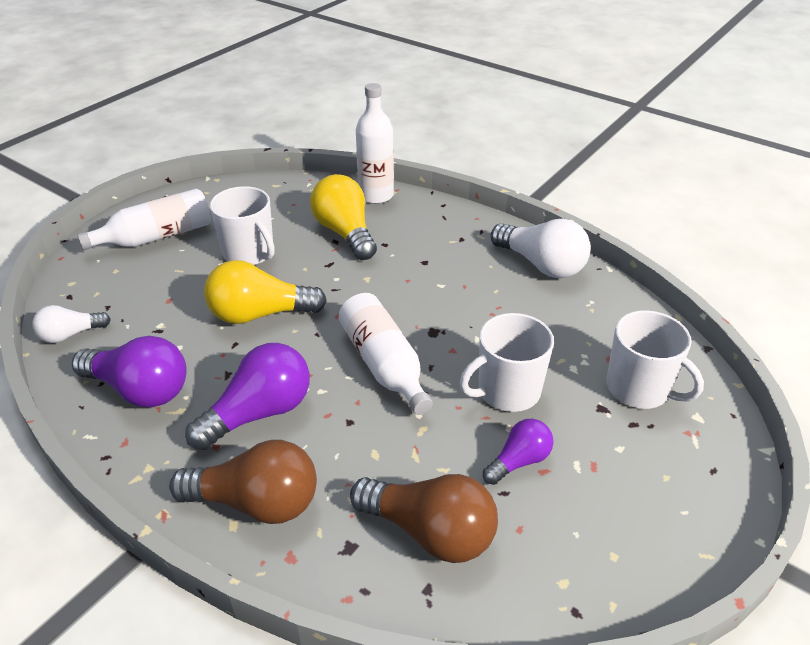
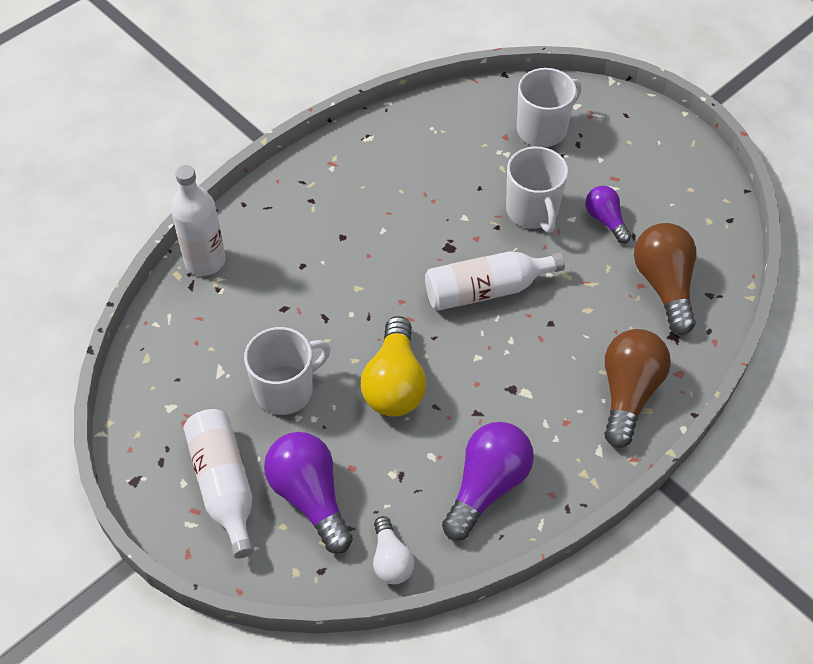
camera: 80 degrees left, 15 degrees up
(259, 413) = (531, 388): purple light bulb -> purple light bulb (310, 497)
(345, 233) = (271, 297): yellow light bulb -> none
(430, 532) = (664, 286): brown light bulb -> brown light bulb turned 45 degrees counterclockwise
(541, 265) = (371, 148): white light bulb -> none

